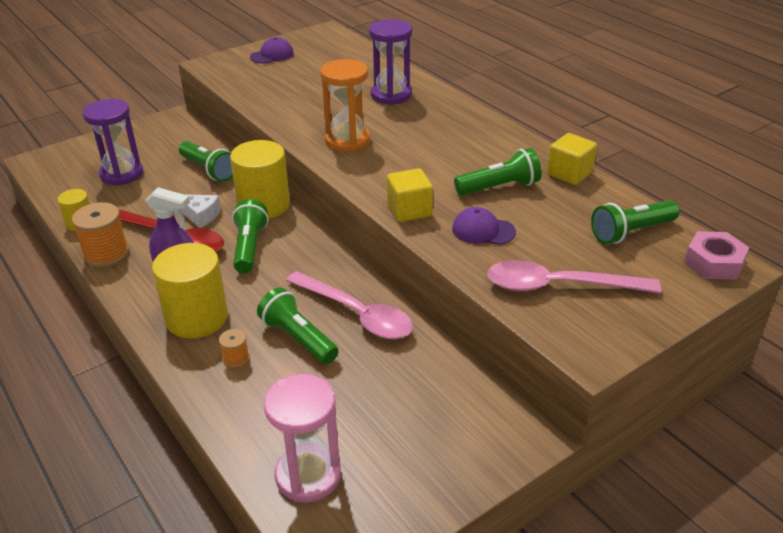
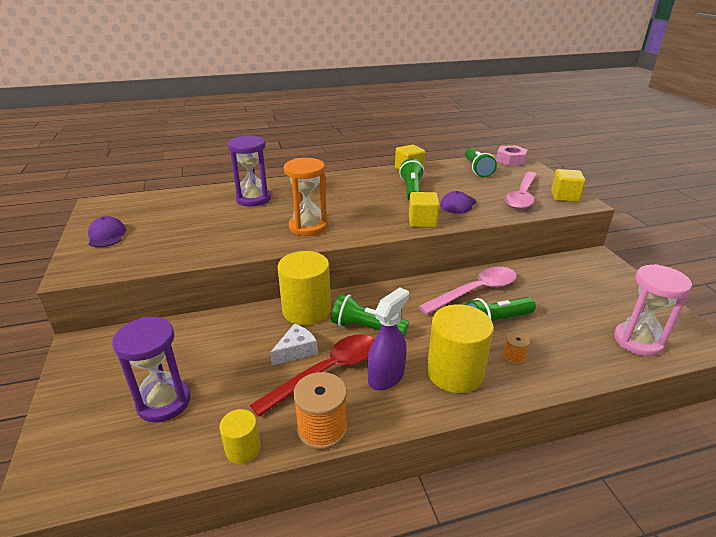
camera: 70 degrees left, 5 degrees down
(209, 170) = (218, 334): green flashlight -> none
(596, 332) = (564, 197): none -> yellow cube

